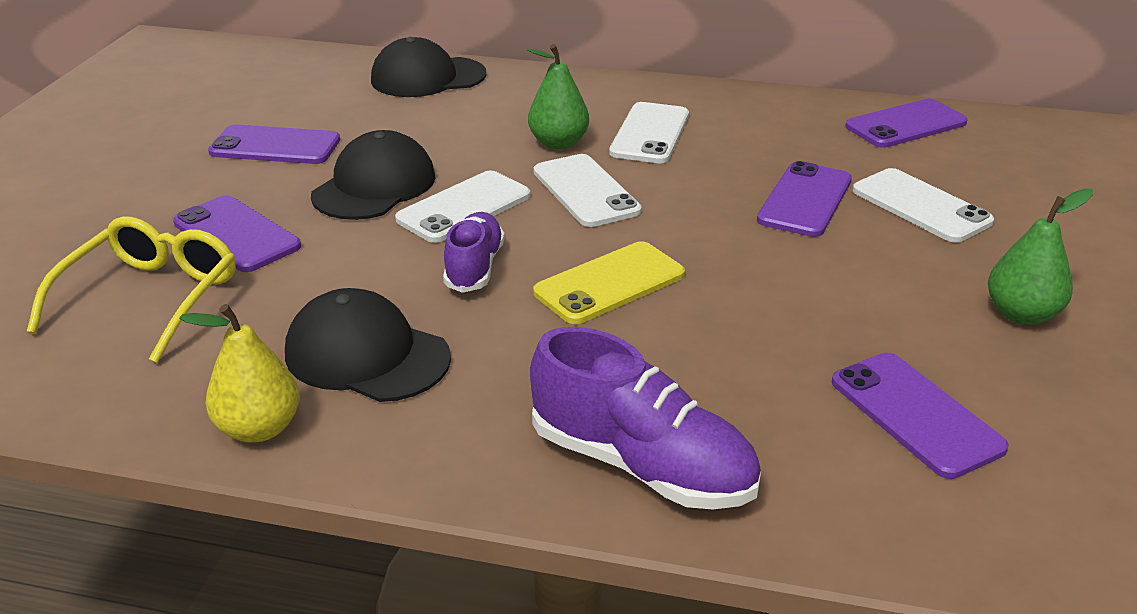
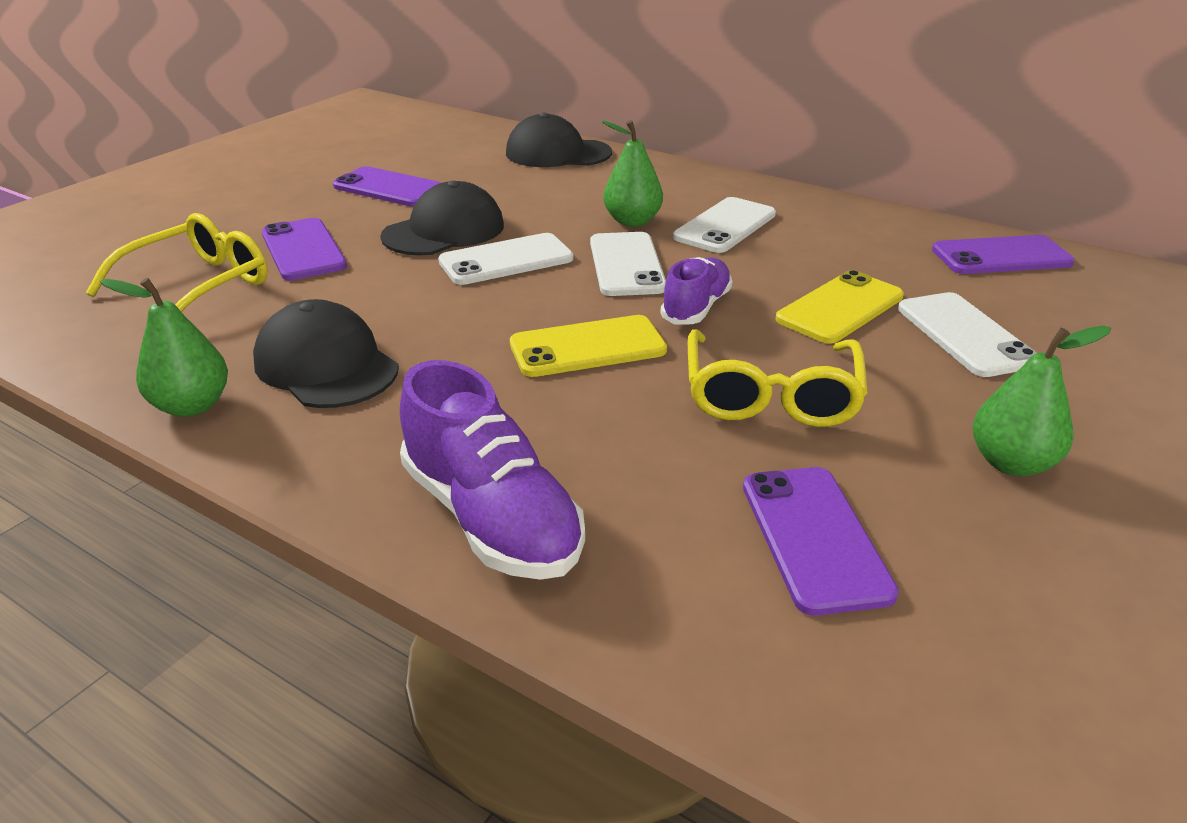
camera: 20 degrees right, 0 degrees up
(259, 428) = (191, 406): yellow pear -> green pear
(474, 267) = (476, 311): purple shoe -> purple shoe (696, 308)
(800, 296) = (771, 395): none -> yellow glasses
(805, 200) = (840, 308): purple phone -> yellow phone

